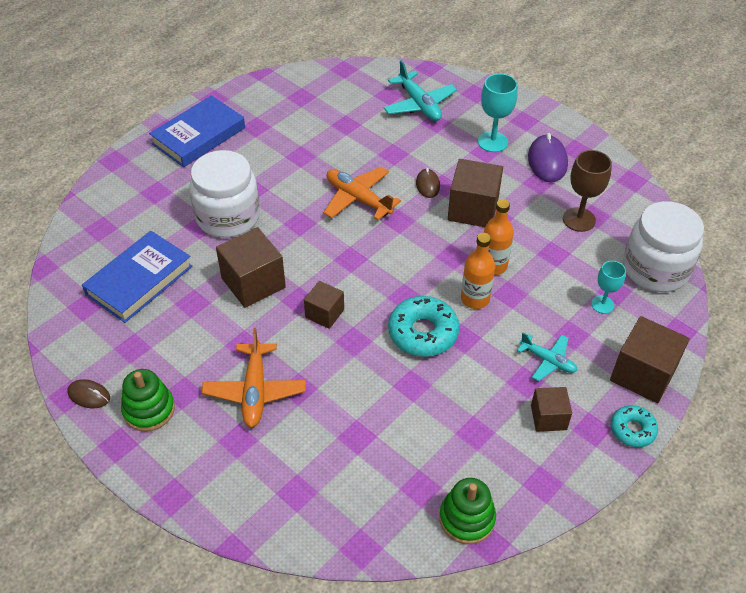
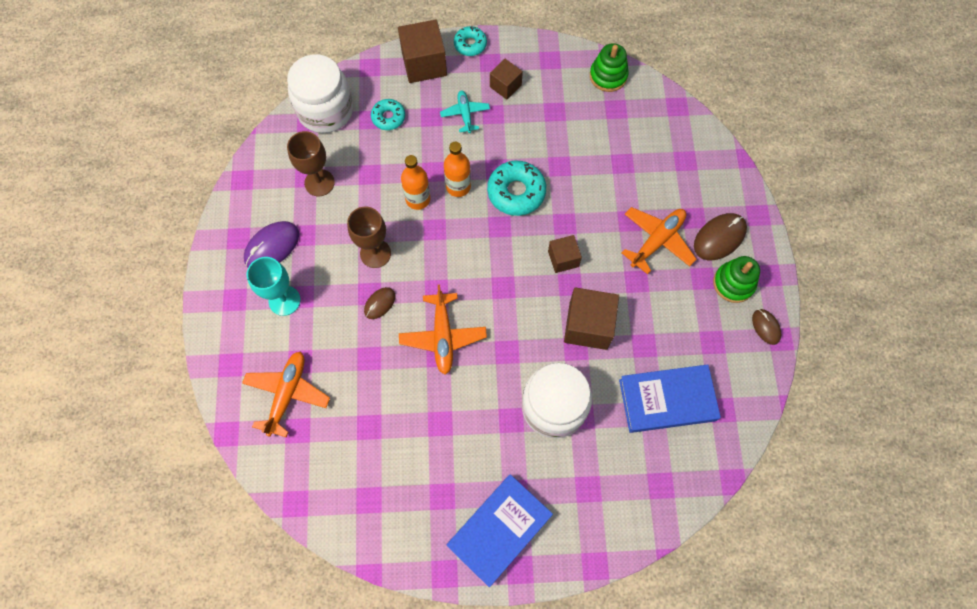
camera: 135 degrees left, 20 degrees up
(196, 441) = (719, 237): none -> brown mouse
(199, 136) = (499, 530): blue book -> blue book turned 45 degrees counterclockwise
(419, 104) = (287, 394): turquoise plane -> orange plane
(473, 209) = (375, 253): brown cube -> brown goblet
(602, 304) = (388, 117): turquoise goblet -> turquoise donut

